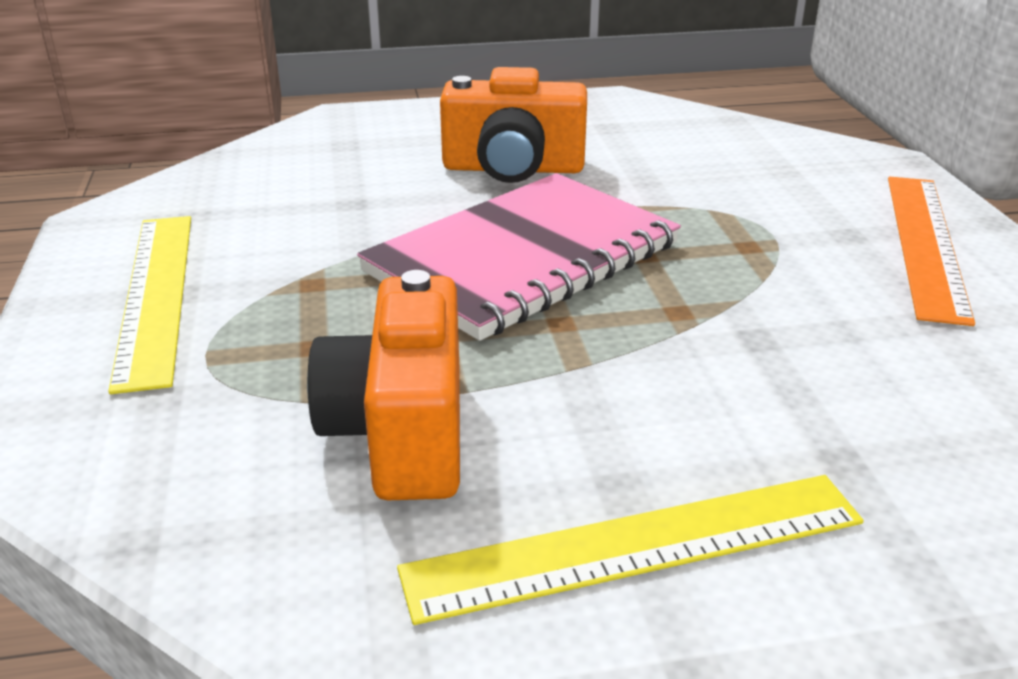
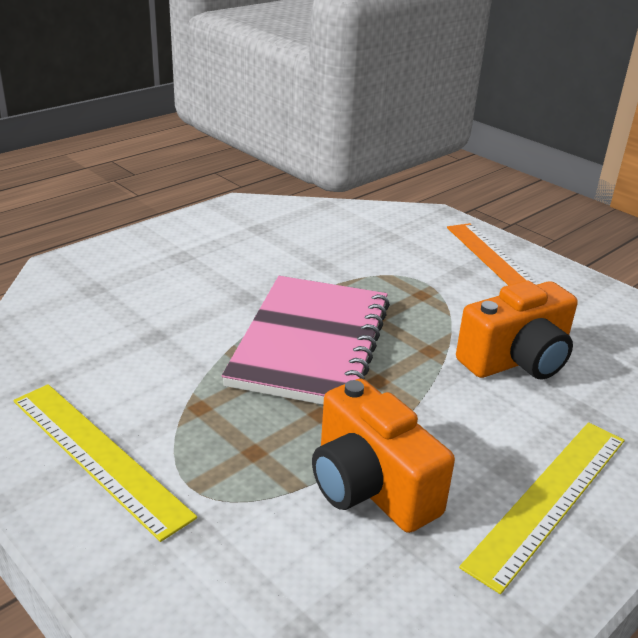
camera: 35 degrees left, 0 degrees up
(513, 169) = (233, 277): orange camera -> orange camera (517, 360)

